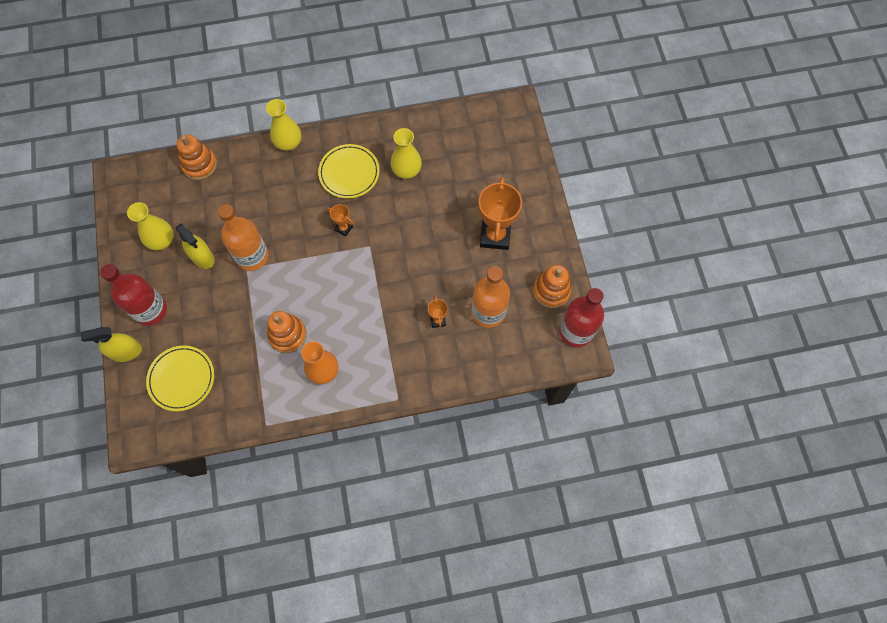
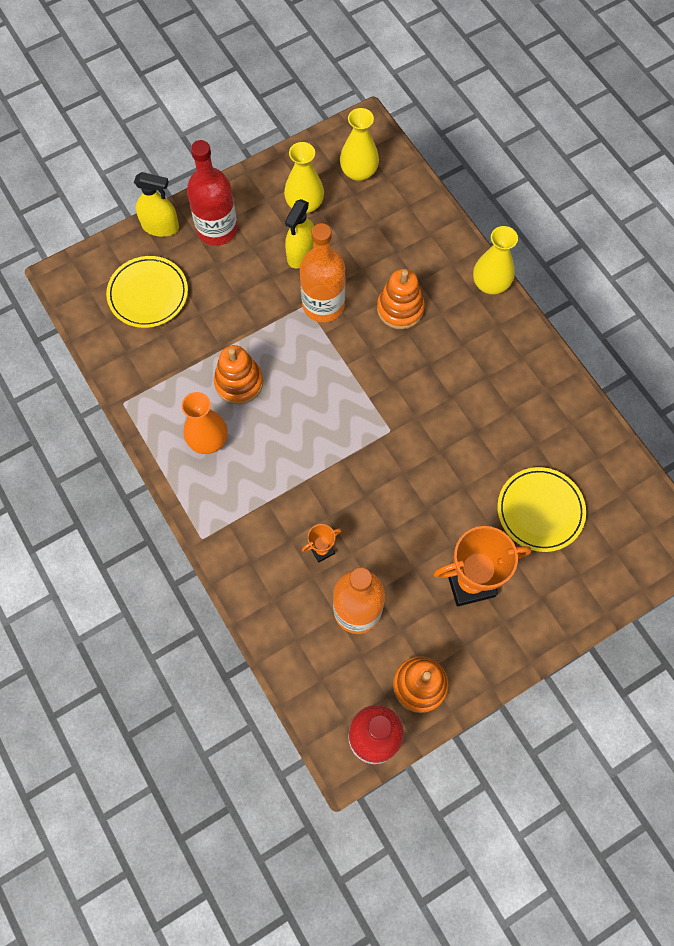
camera: 70 degrees right, 0 degrees up
(126, 352) = (160, 226): yellow spray bottle -> yellow spray bottle turned 135 degrees clockwise
(199, 165) = (417, 201): orange stacking toy -> orange stacking toy (400, 309)
(343, 228) = (402, 391): orange trophy -> none
(349, 173) = (481, 369): yellow plate -> yellow plate (540, 510)
(406, 170) = (516, 436): yellow vase -> yellow vase (358, 172)

